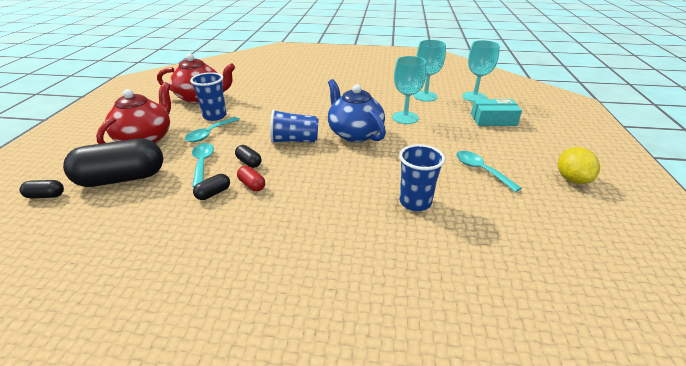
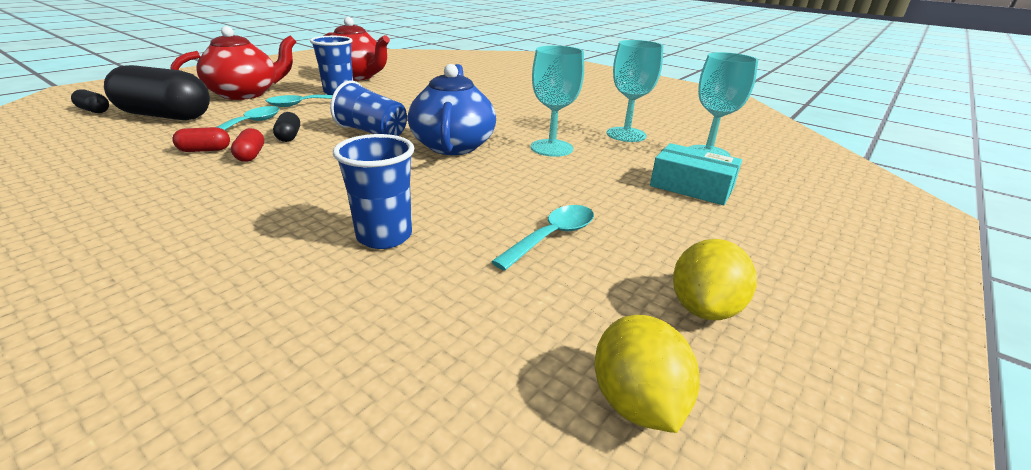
camera: 30 degrees right, 5 degrees down
(213, 193) = (205, 150): black capsule -> red capsule
(481, 170) = (552, 237): turquoise spoon -> turquoise spoon turned 45 degrees clockwise
(600, 226) = (636, 402): none -> yellow lemon

